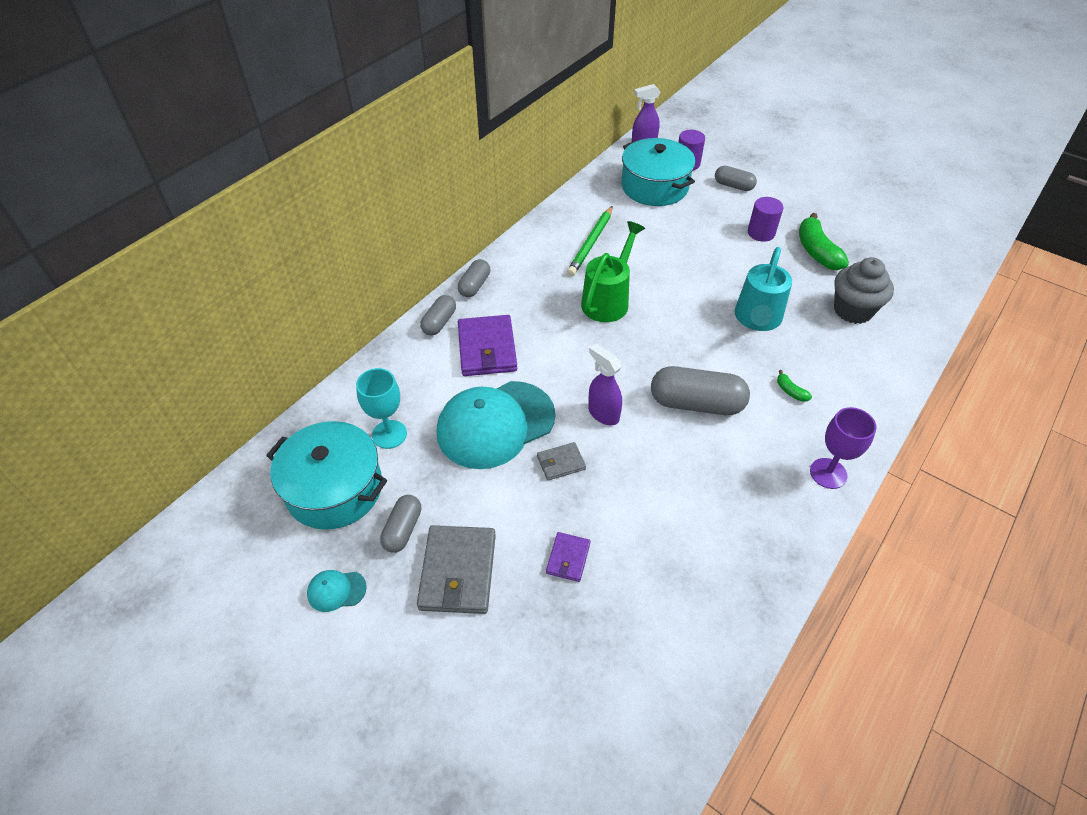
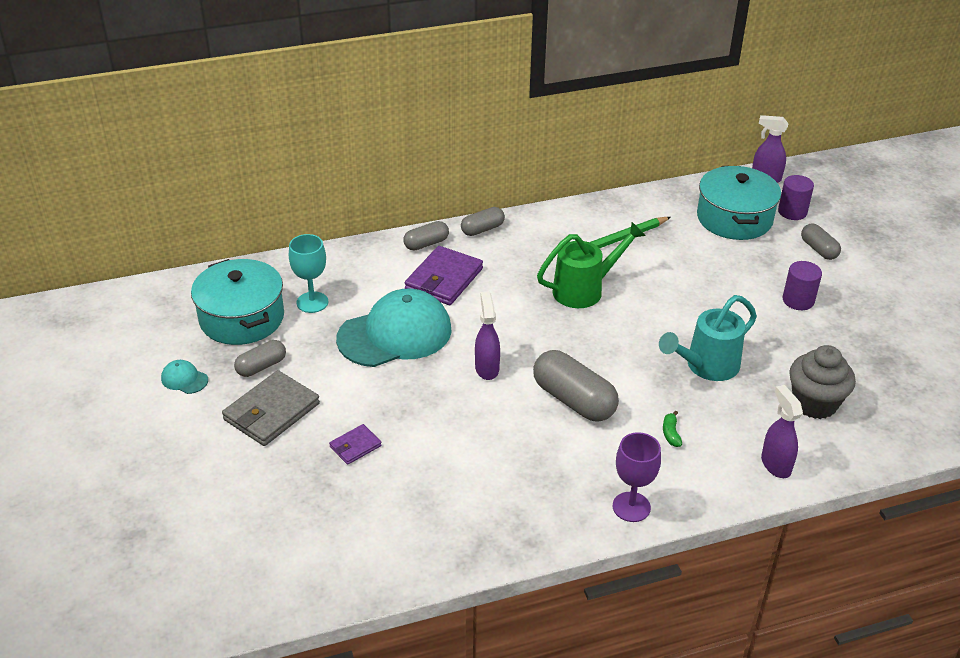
camera: 35 degrees right, 10 degrees down
(495, 424) = (395, 334): turquoise cap -> turquoise cap turned 150 degrees clockwise
(561, 463) = (416, 384): grey wallet -> none
(816, 251) = (839, 340): green banana -> none
(879, 375) = (775, 464): none -> purple spray bottle

